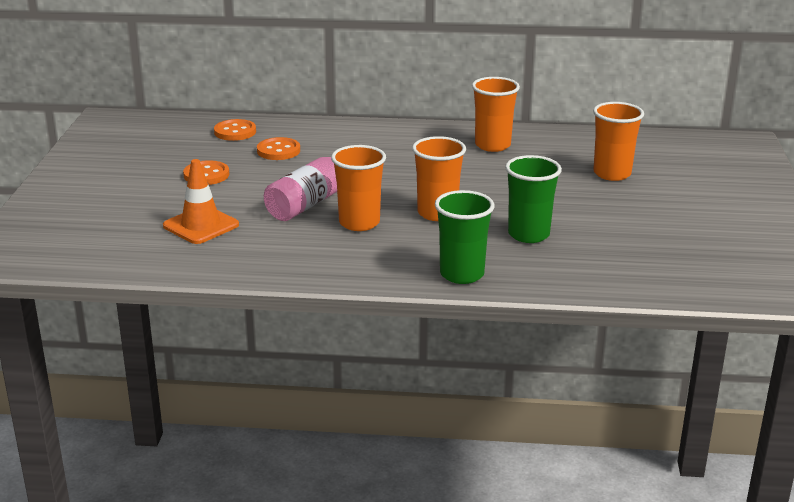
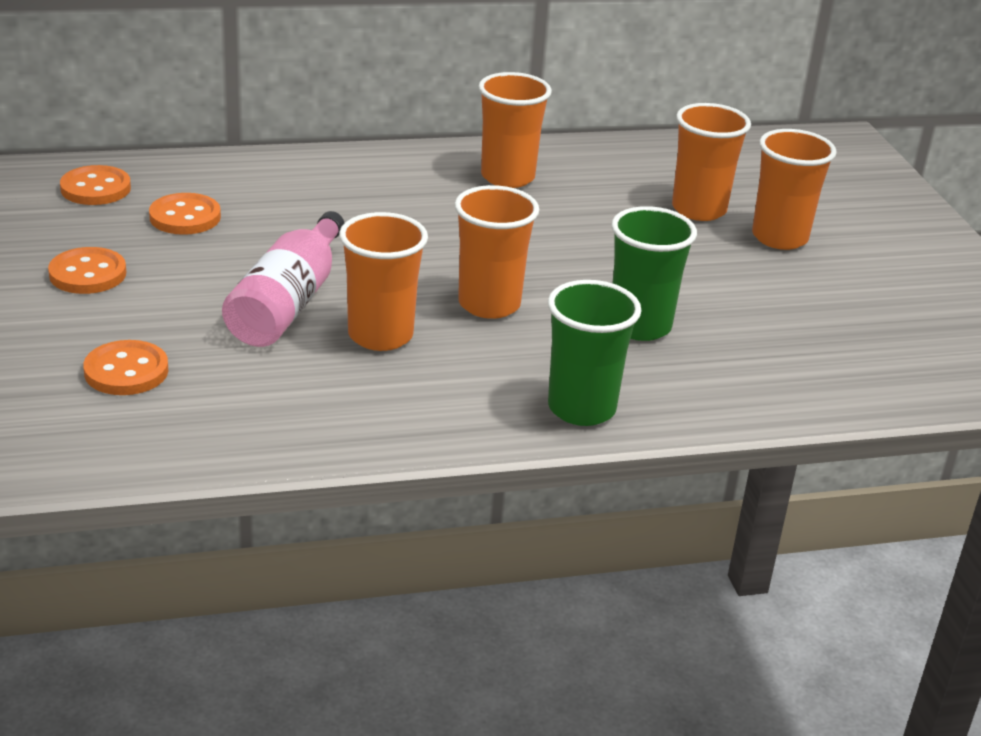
camera: 20 degrees left, 5 degrees up
(201, 225) = (126, 371): orange traffic cone -> orange button
(659, 194) = (779, 237): none -> orange cup

